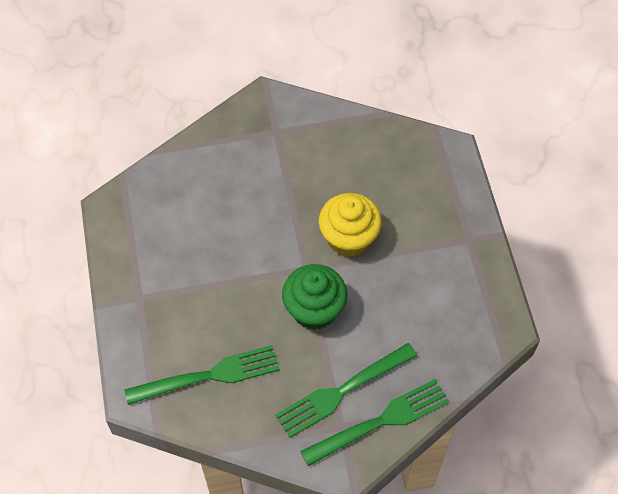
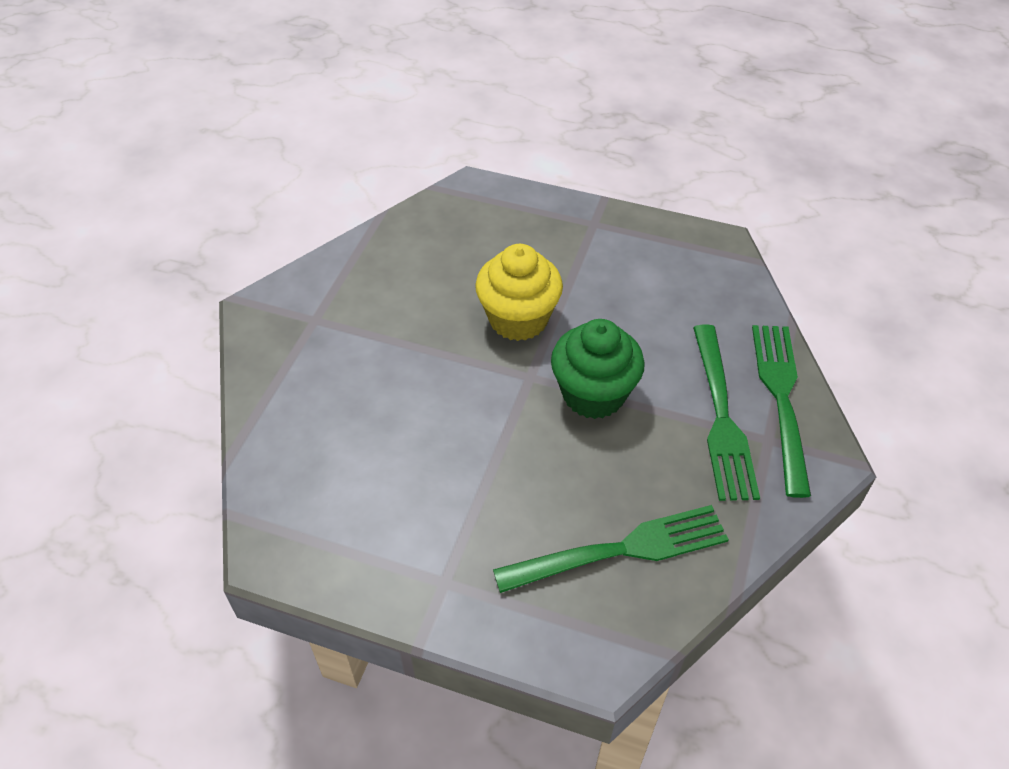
camera: 60 degrees left, 10 degrees down
(209, 376) = (620, 550): green fork -> green fork turned 60 degrees clockwise

